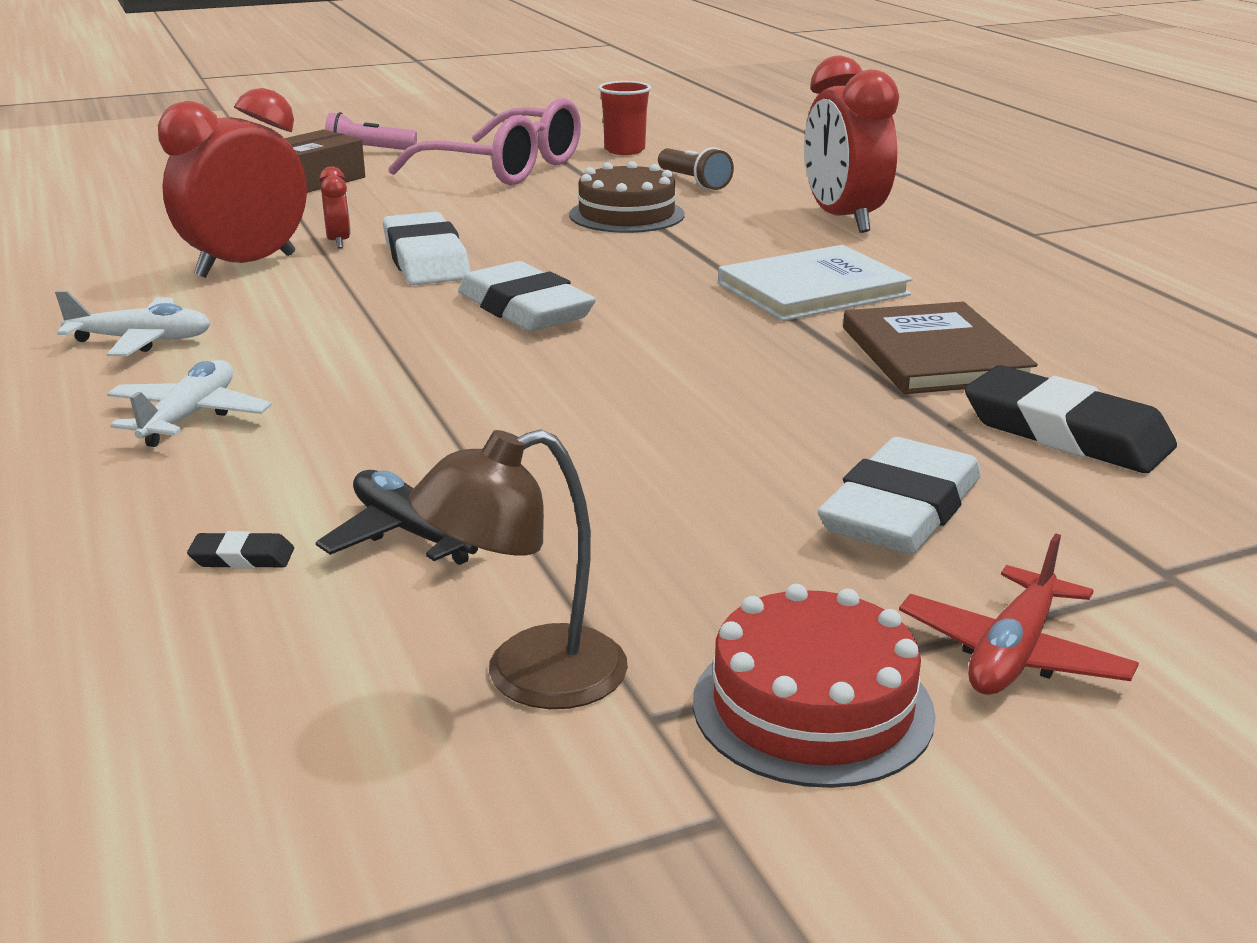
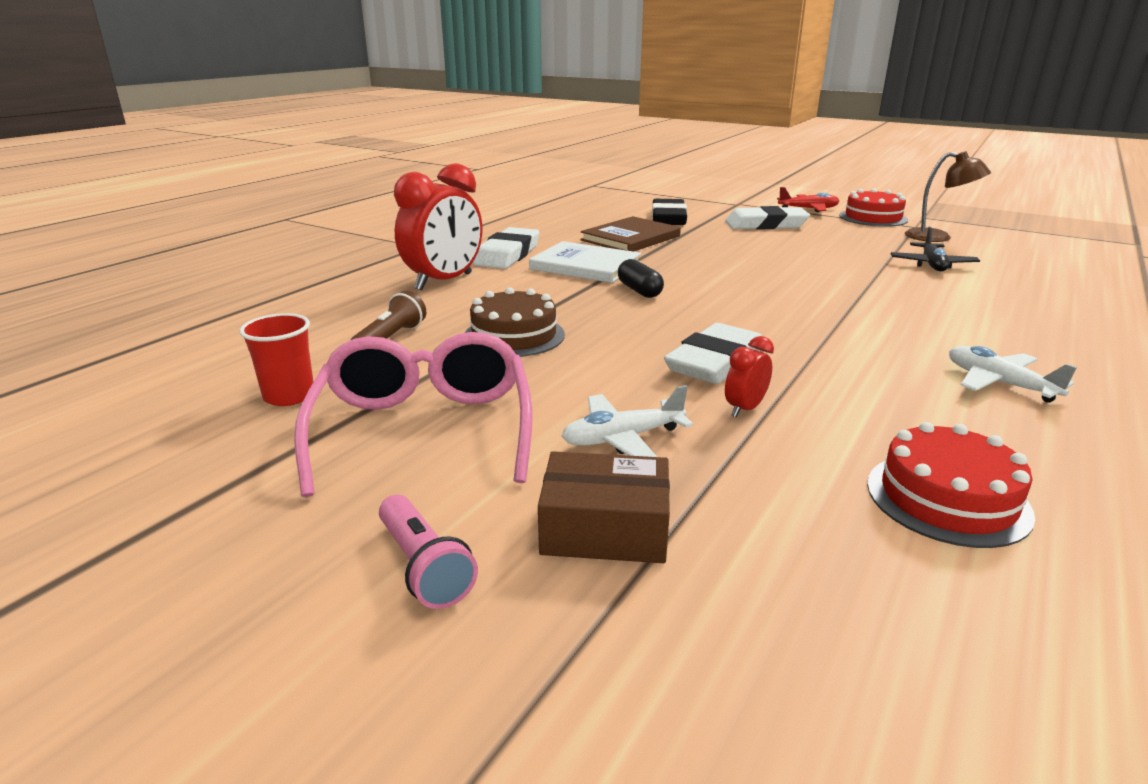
camera: 125 degrees left, 0 degrees up
(133, 249) = (947, 498): none -> red cake
(189, 417) = (995, 327): white plane -> white plane (622, 439)
(242, 557) = (1006, 278): black eraser -> none
(246, 266) = (855, 419): red clock -> none
(525, 309) = (731, 309): white eraser -> white eraser (507, 254)
(666, 288) = (639, 291): none -> black capsule

